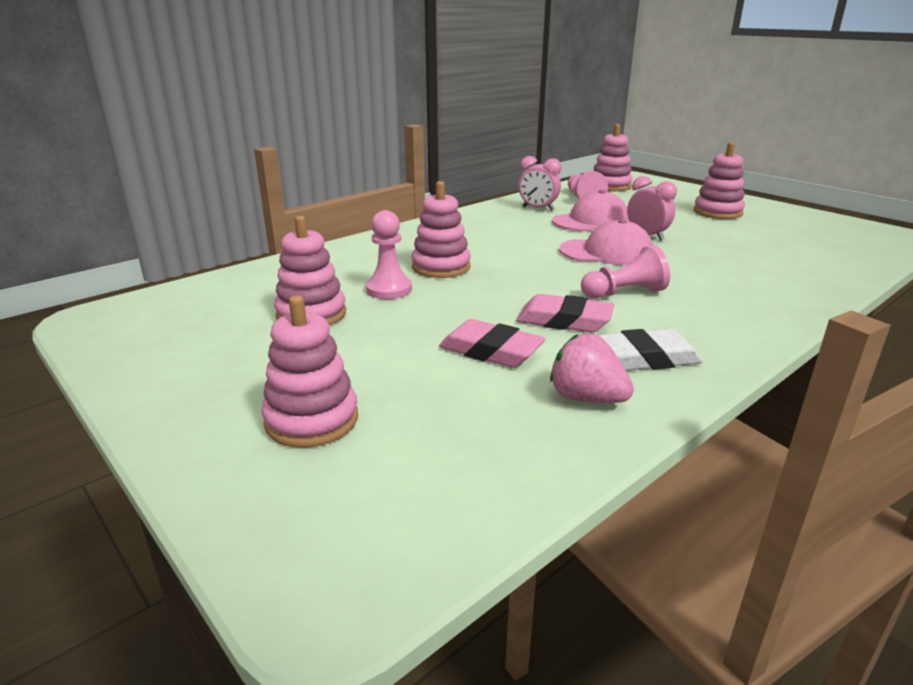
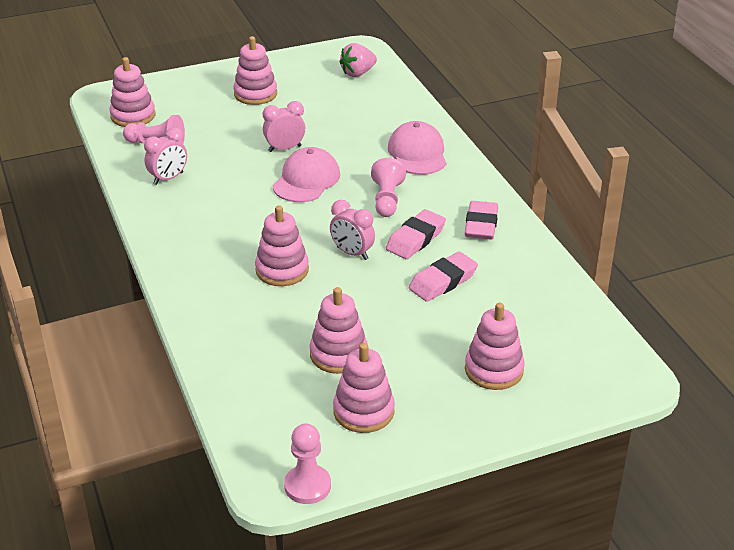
camera: 70 degrees left, 10 degrees up
(210, 343) = (363, 411): none -> pink stacking toy
(389, 289) = (313, 307): pink pawn -> pink pawn (307, 486)
(500, 292) = (352, 253): none -> pink clock
(586, 398) = (514, 262): pink strawberry -> pink strawberry (358, 73)
(591, 221) = (227, 162): pink cap -> pink cap (417, 153)
(646, 358) = (481, 225): white eraser -> pink eraser

